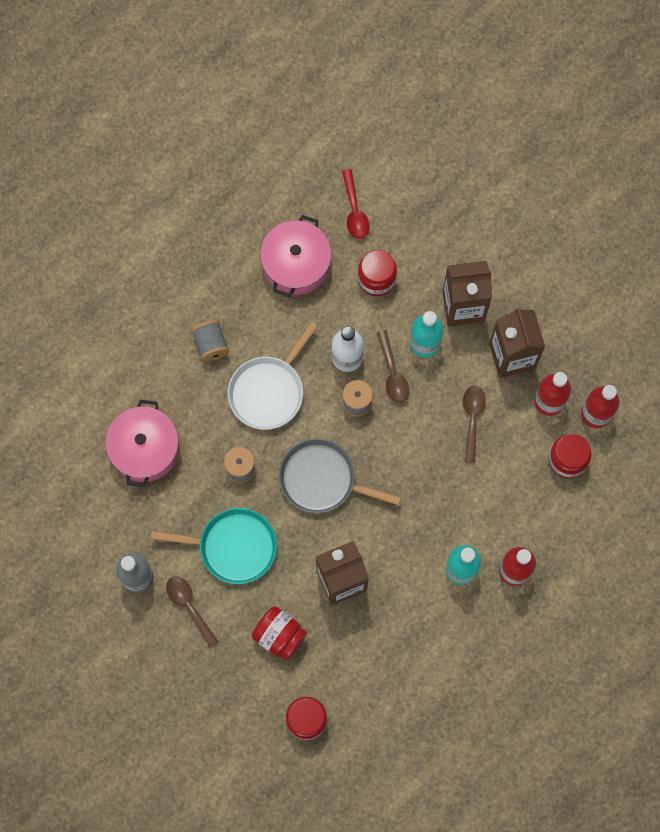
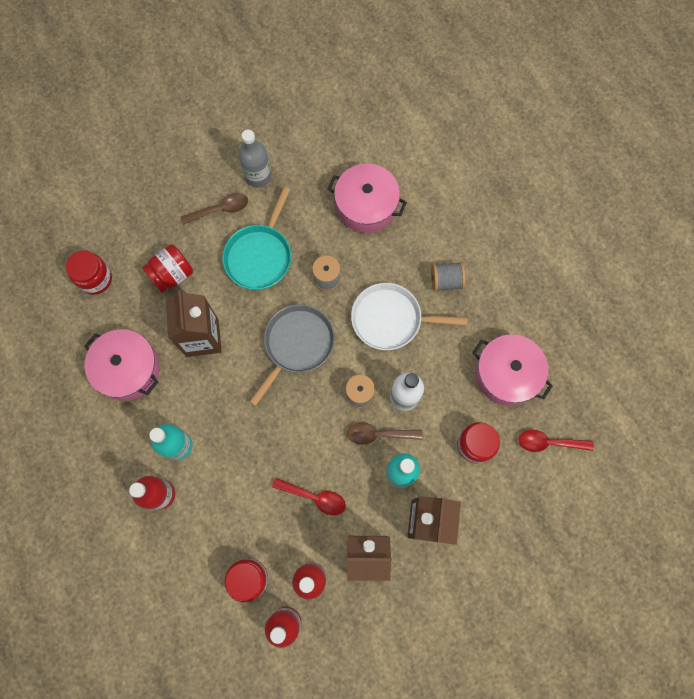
camera: 105 degrees right, 0 degrees up
(268, 391) = (390, 319): white pan -> white pan turned 45 degrees counterclockwise
(397, 648) = (128, 369): none -> pink pot
(472, 419) = (314, 497): brown spoon -> red spoon

